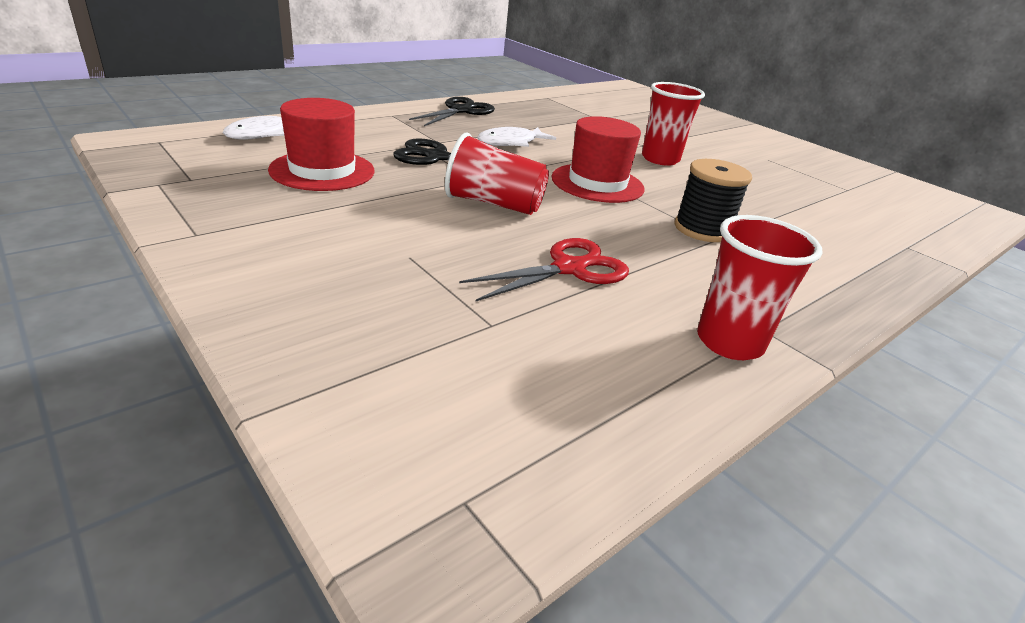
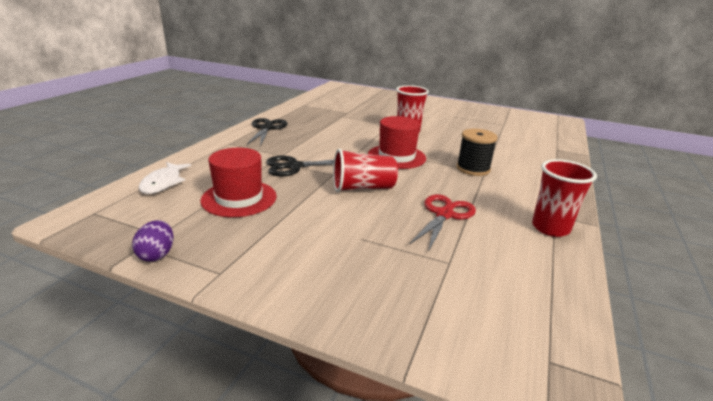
camera: 25 degrees left, 5 degrees down
(160, 196) = (157, 255): none -> purple egg
(511, 143) = (322, 143): white fish -> none

